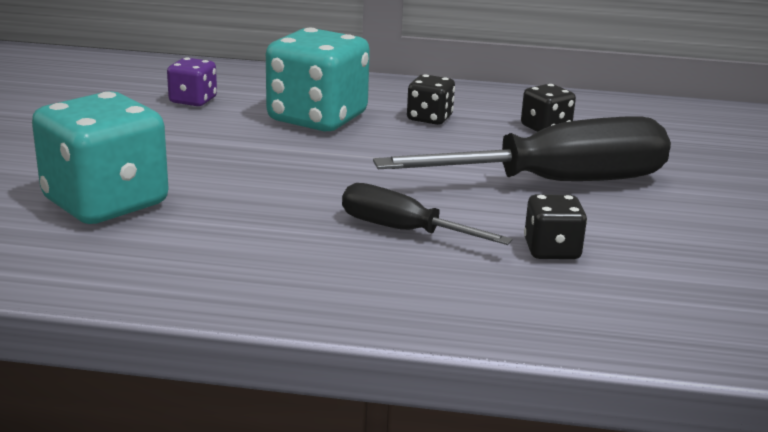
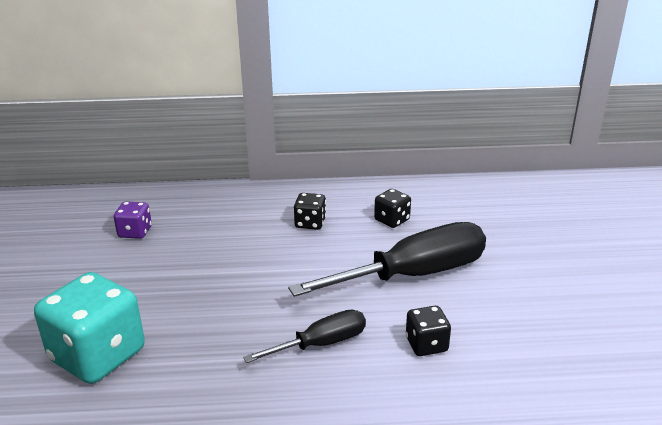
camera: 10 degrees left, 5 degrees up
(317, 118) = (231, 236): turquoise dice -> none
(403, 230) = (321, 344): black screwdriver -> black screwdriver turned 135 degrees clockwise

